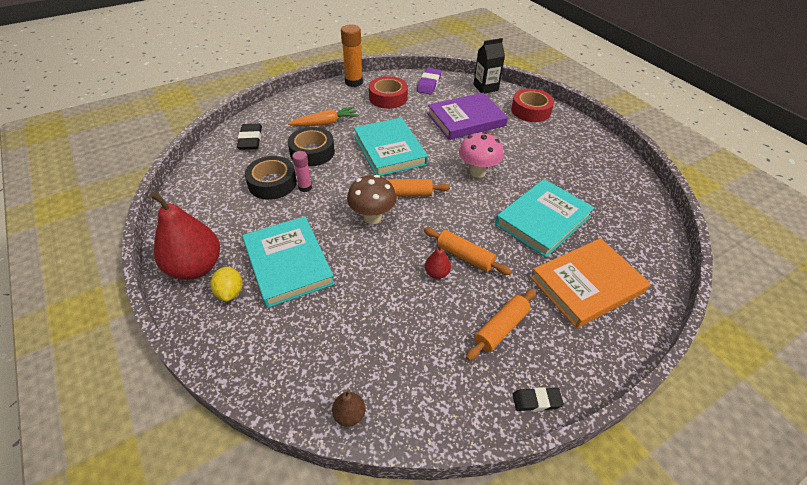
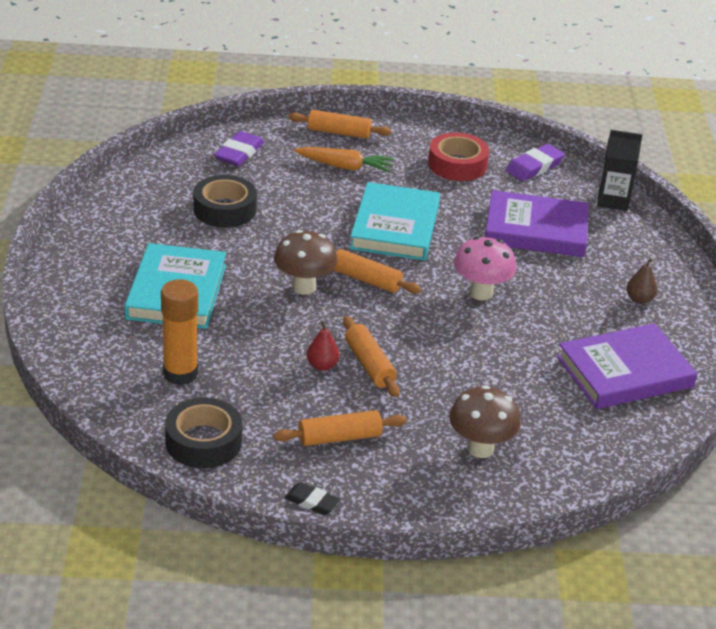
camera: 30 degrees right, 10 degrees down
(195, 267) = (85, 257): red pear -> none
(230, 292) = (102, 292): yellow lemon -> none
(250, 139) = (239, 153): black eraser -> purple eraser
(303, 103) = (339, 132): none -> orange rolling pin
(305, 187) = (257, 228): pink glue stick -> none
(312, 152) = (298, 194): black tape -> black tape (203, 441)
(349, 415) = (131, 428): brown pear -> brown pear (639, 299)
(353, 82) = (430, 129): orange glue stick -> orange glue stick (180, 373)
(530, 111) = (644, 253): red tape -> none
(542, 220) = (504, 372): turquoise book -> none
(587, 285) = (480, 448): orange book -> brown mushroom
(599, 187) = (625, 372): none -> purple book

